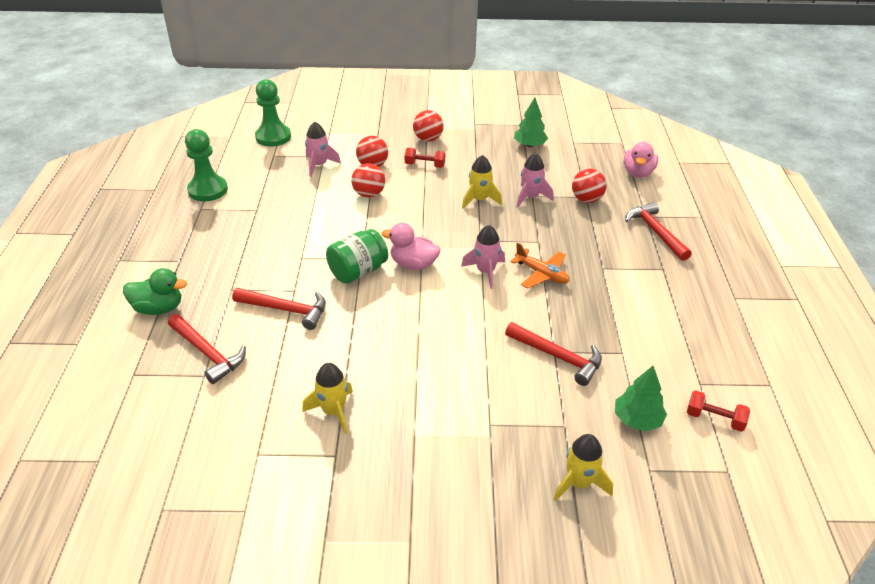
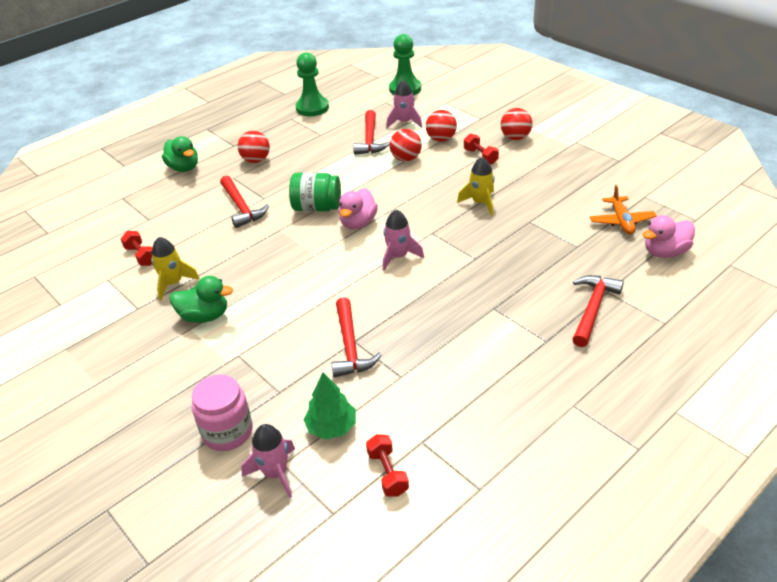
camera: 50 degrees right, 0 degrees up
(207, 353) = (168, 208): red hammer -> red hammer (370, 139)
(256, 411) = (141, 256): none -> red dumbbell
(410, 416) = (205, 316): none -> green duck
(413, 264) = (358, 223): pink duck -> pink duck turned 135 degrees counterclockwise
(529, 145) = (597, 180): green tree -> none
(530, 197) = (525, 222): pink rocket -> pink rocket (275, 473)
(541, 274) = (436, 283): orange plane -> orange plane (621, 221)
(579, 483) = (227, 432): yellow rocket -> pink jar
(586, 199) = (573, 249): red ball -> red ball (256, 160)

